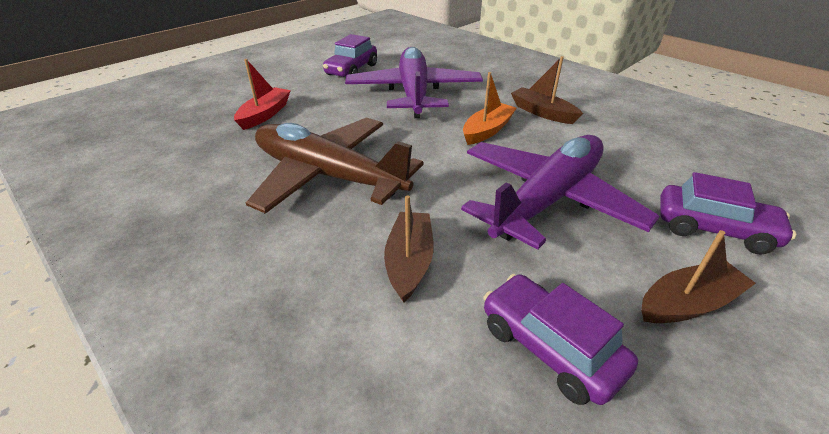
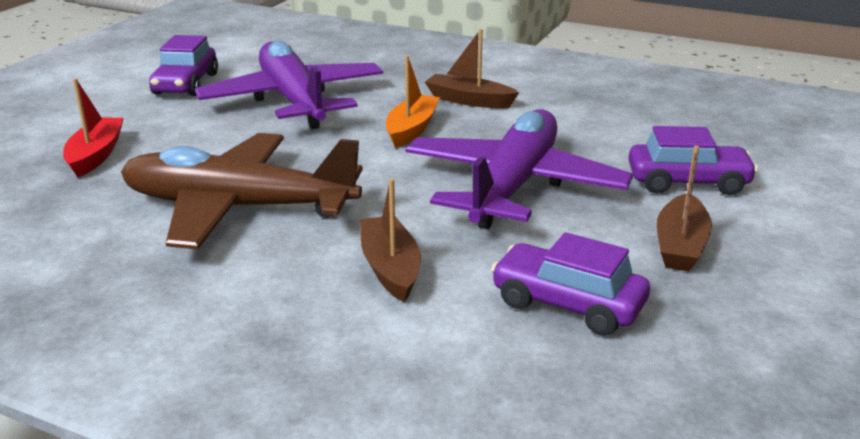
camera: 20 degrees left, 10 degrees down
(688, 303) = (680, 245): brown boat -> brown boat turned 150 degrees clockwise

